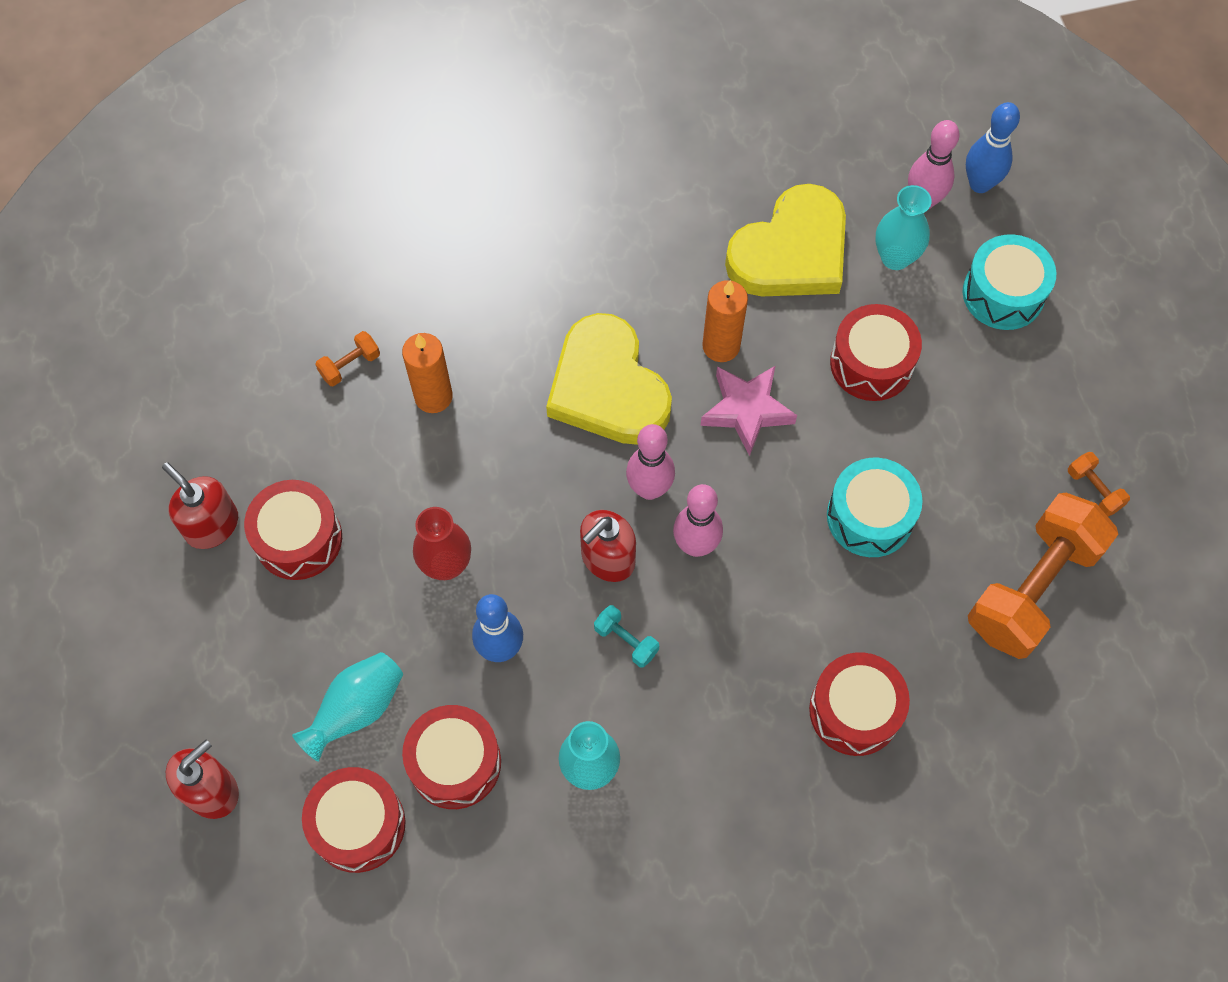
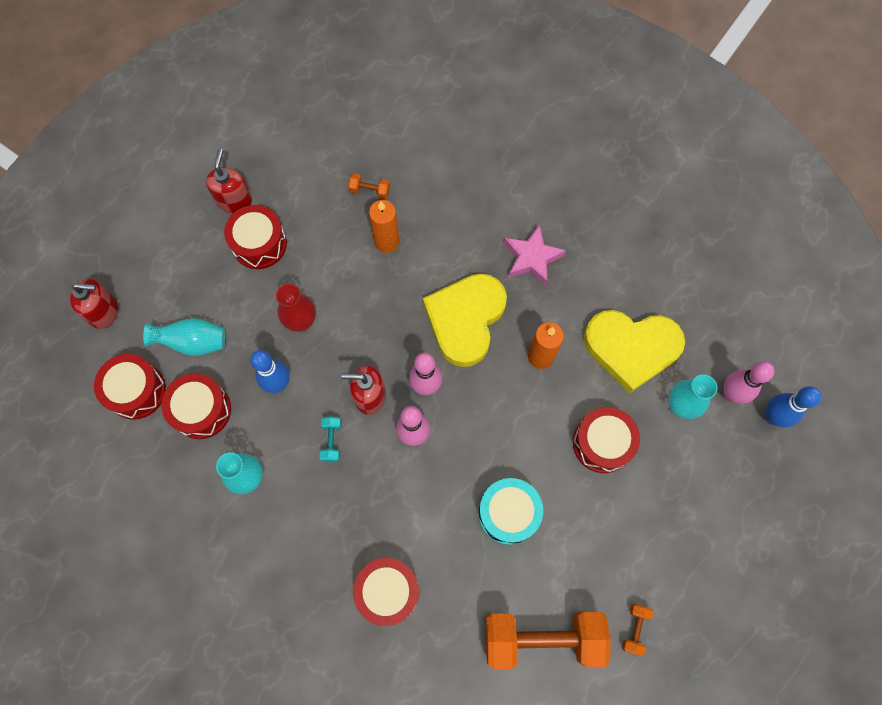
camera: 50 degrees right, 5 degrees up
(746, 410) = (514, 399): pink star -> pink star (531, 258)
(1003, 294) = (713, 483): turquoise drum -> none

